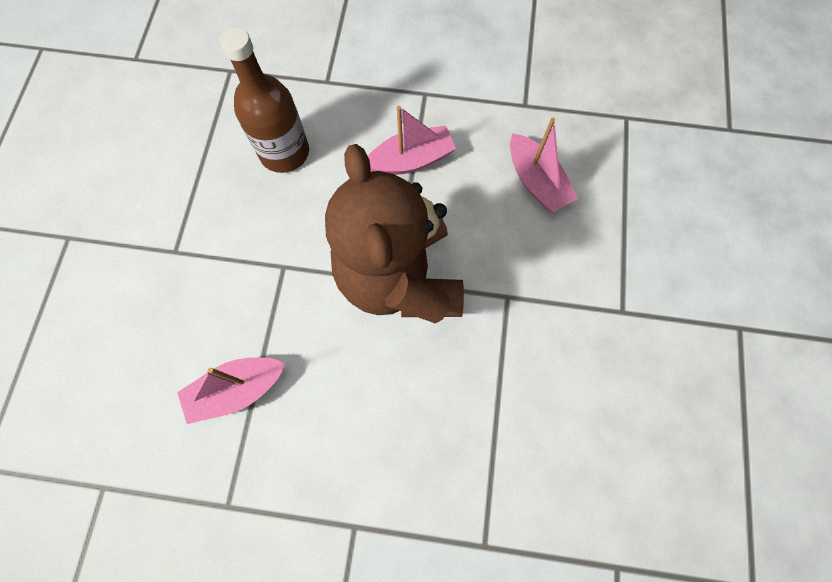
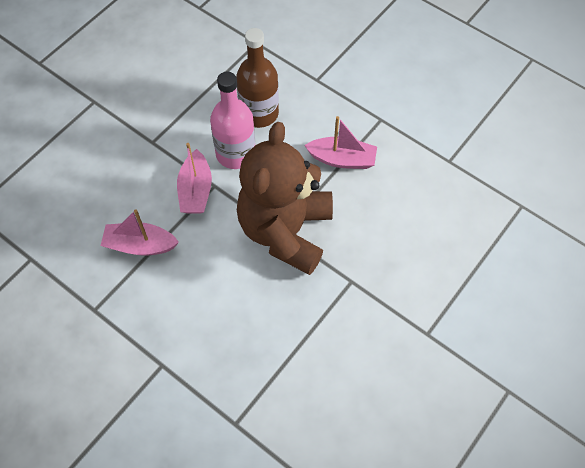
camera: 30 degrees right, 10 degrees down
(286, 214) = (235, 154): none -> pink bottle
(536, 182) = (422, 217): pink boat -> pink boat (196, 190)

